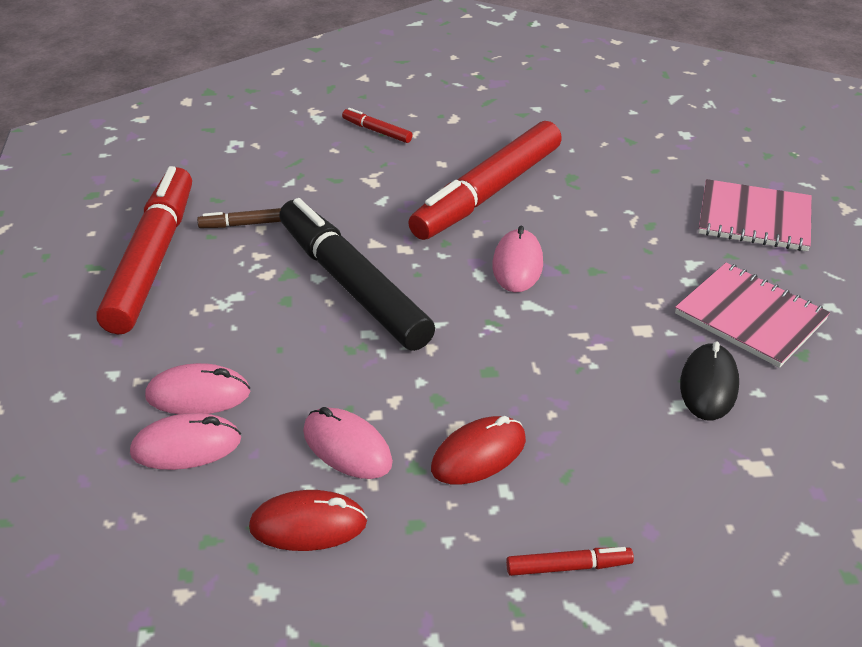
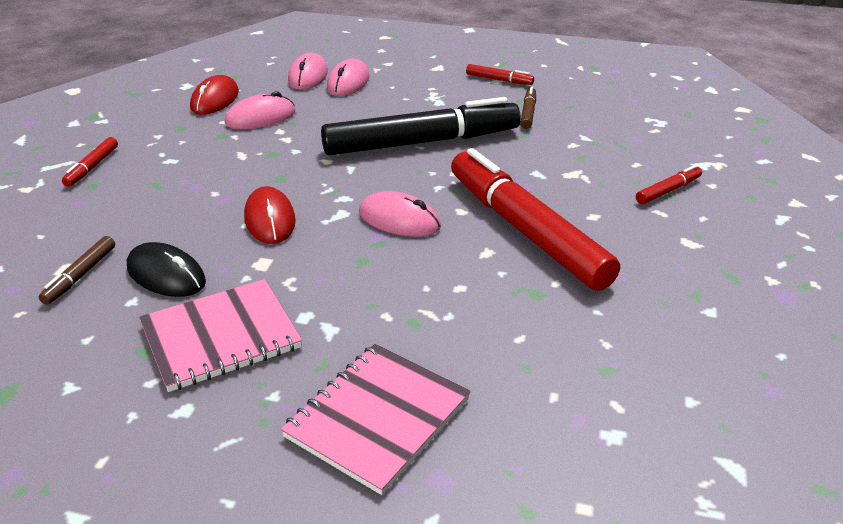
camera: 110 degrees right, 5 degrees down
(152, 260) = (499, 80): red marker -> red marker, size x0.40
(478, 454) = (208, 157): red mouse -> red mouse (270, 220)
(759, 449) = (80, 276): none -> brown marker

